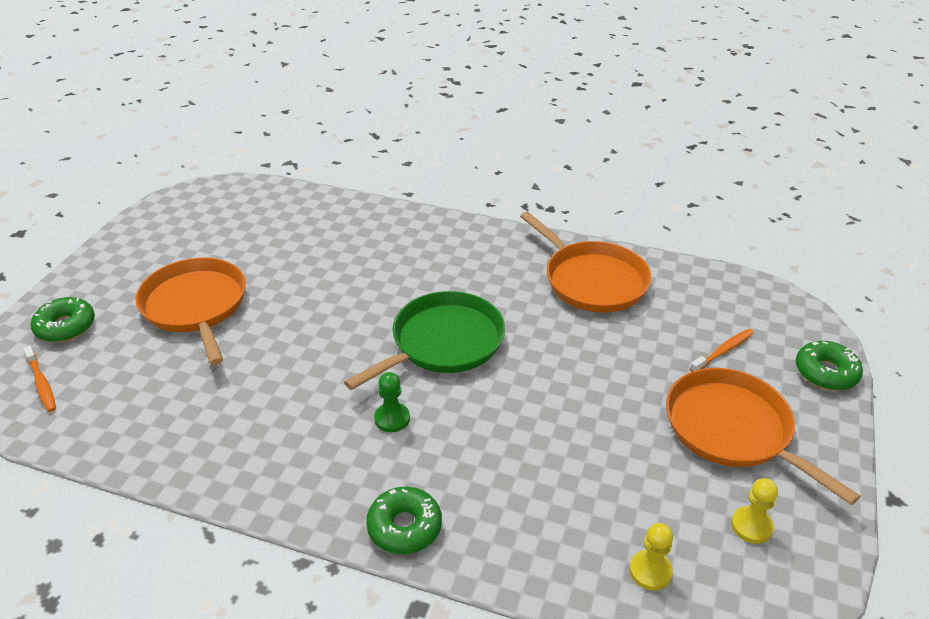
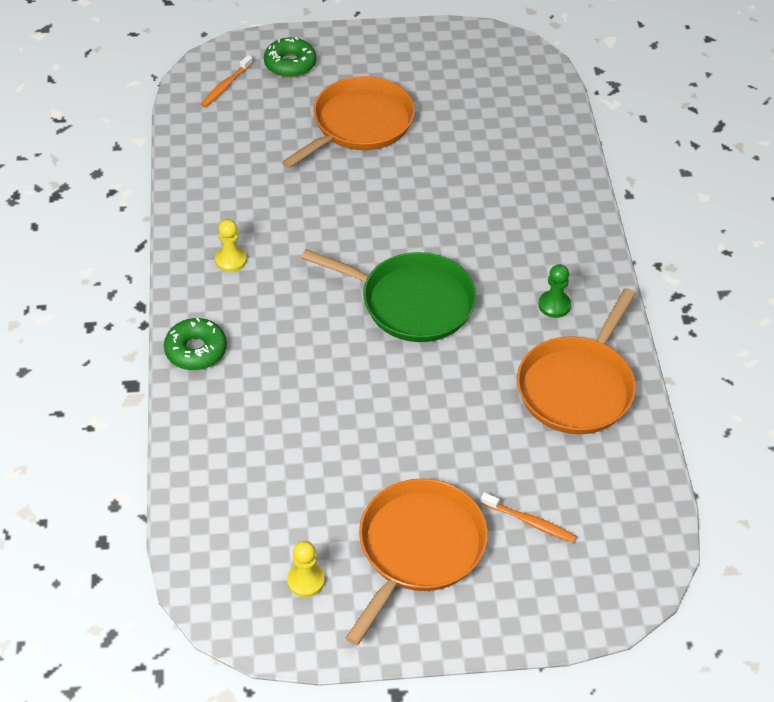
camera: 65 degrees right, 10 degrees up
(392, 418) = (300, 302): green pawn -> green pawn (554, 305)
(650, 571) = (225, 517): yellow pawn -> yellow pawn (231, 260)
(826, 372) = (549, 618): green donut -> none

